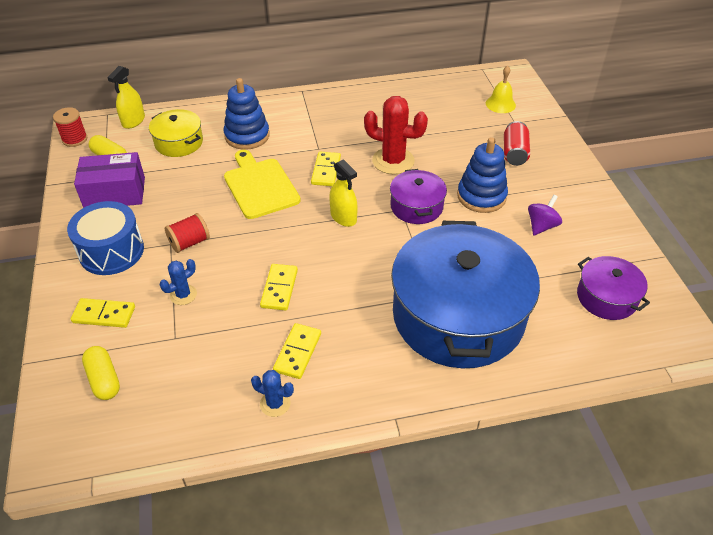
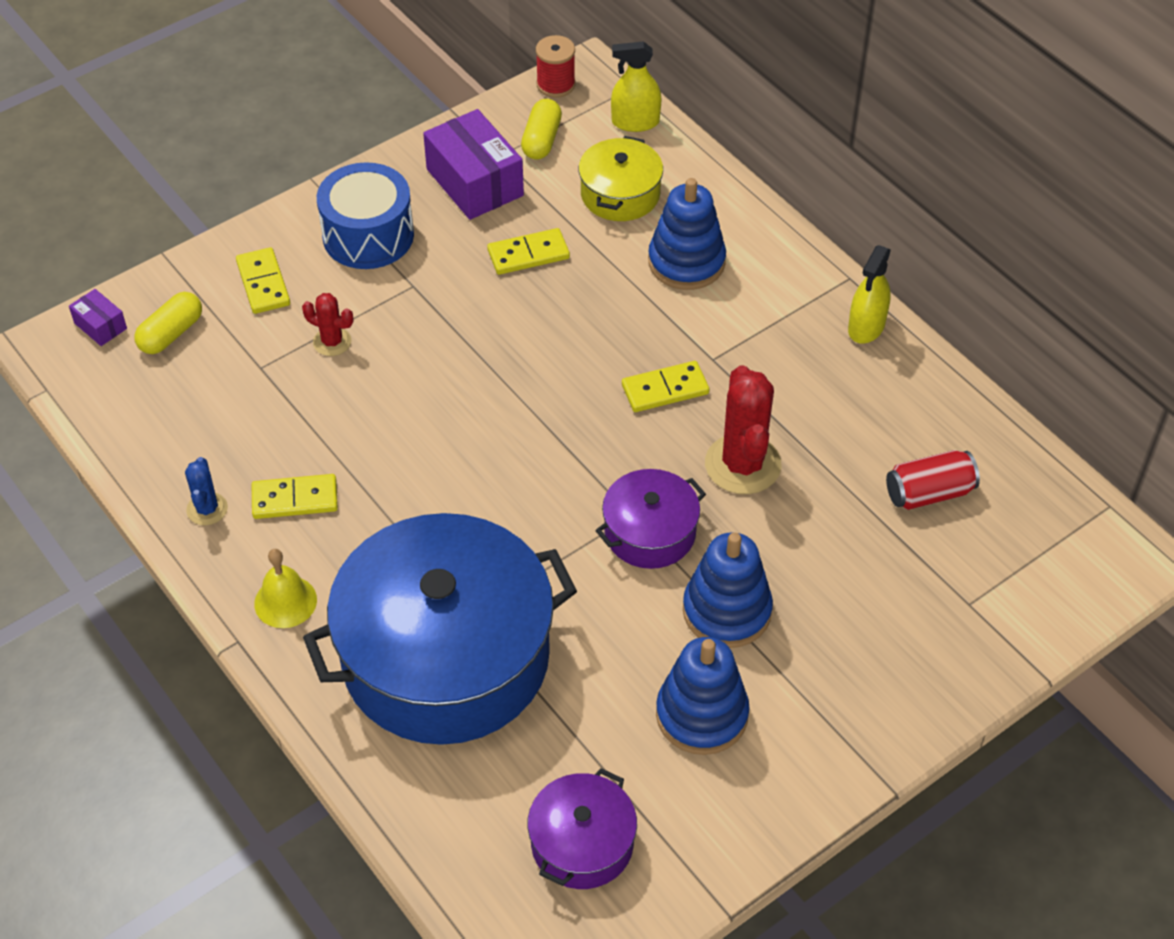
camera: 65 degrees right, 5 degrees up
(59, 421) = (100, 326): none -> purple box
(183, 295) = (332, 342): blue cactus -> red cactus
(189, 242) = (426, 304): red spool -> none
(260, 186) = (582, 327): yellow cutting board -> none
(279, 288) = (393, 435): yellow domino -> yellow domino (528, 254)
(343, 217) = (573, 451): yellow spray bottle -> yellow spray bottle (866, 327)
(500, 104) = (1011, 566): yellow bell -> yellow bell (285, 601)
(514, 153) = (874, 627): red can -> red can (929, 493)
(541, 226) = (702, 715): purple spinning top -> blue stacking toy

